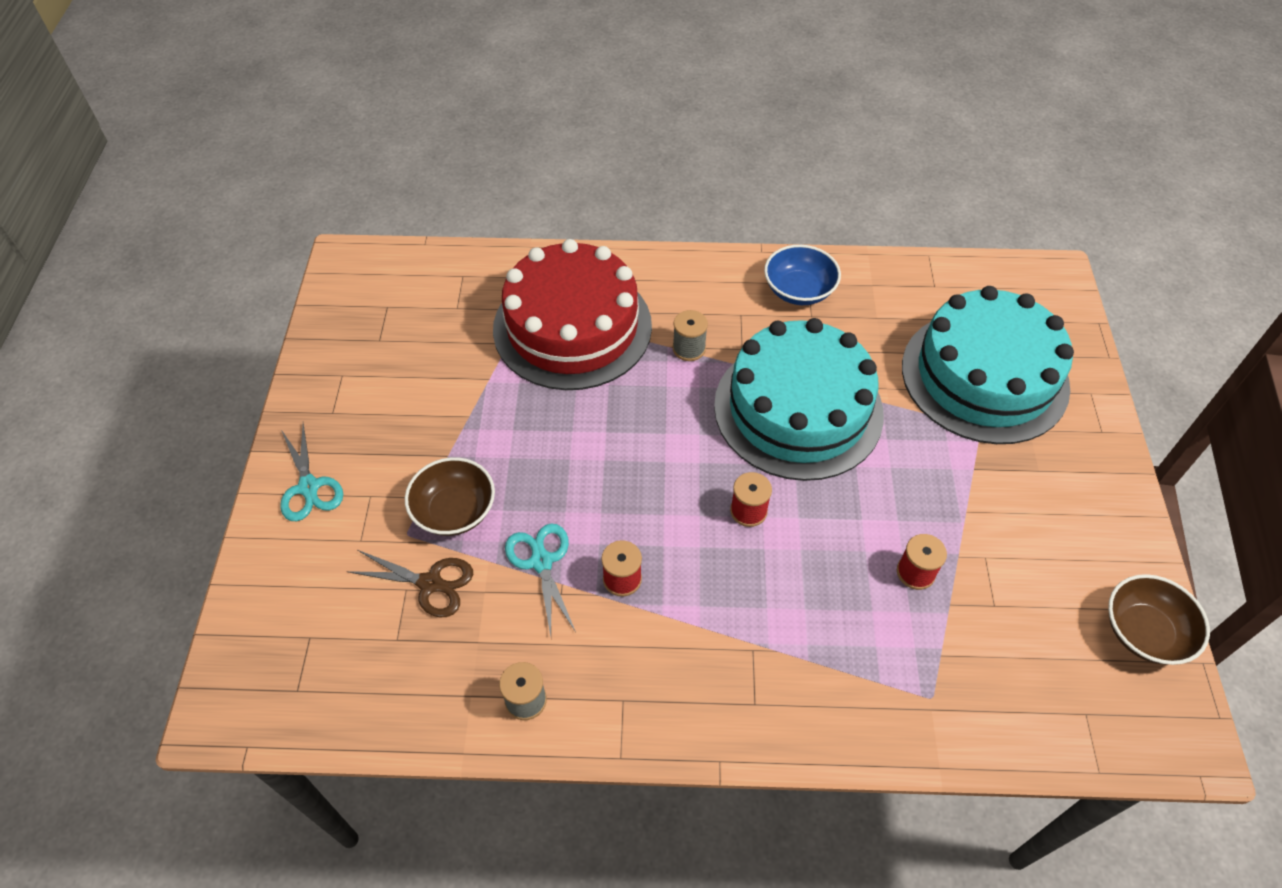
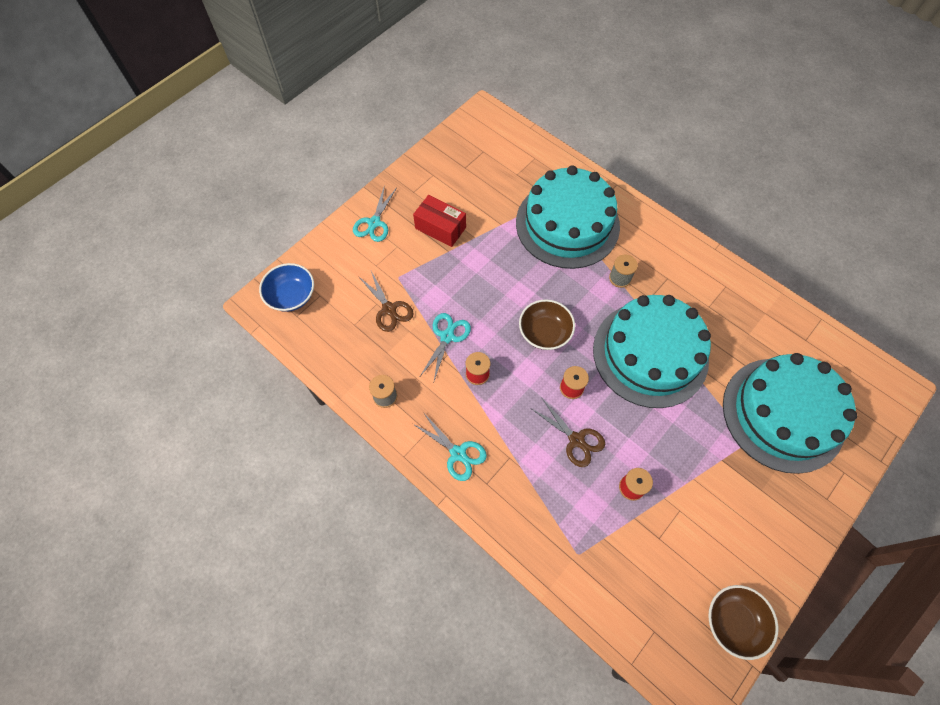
camera: 40 degrees right, 10 degrees up
(411, 434) = (440, 228): none -> red box
(454, 510) = (428, 281): brown bowl -> brown bowl (544, 332)
(572, 327) = (567, 224): red cake -> turquoise cake
(687, 696) = (458, 453): none -> turquoise scissors
(799, 290) = (716, 287): blue bowl -> blue bowl (291, 296)
(809, 567) = (576, 440): none -> brown scissors

